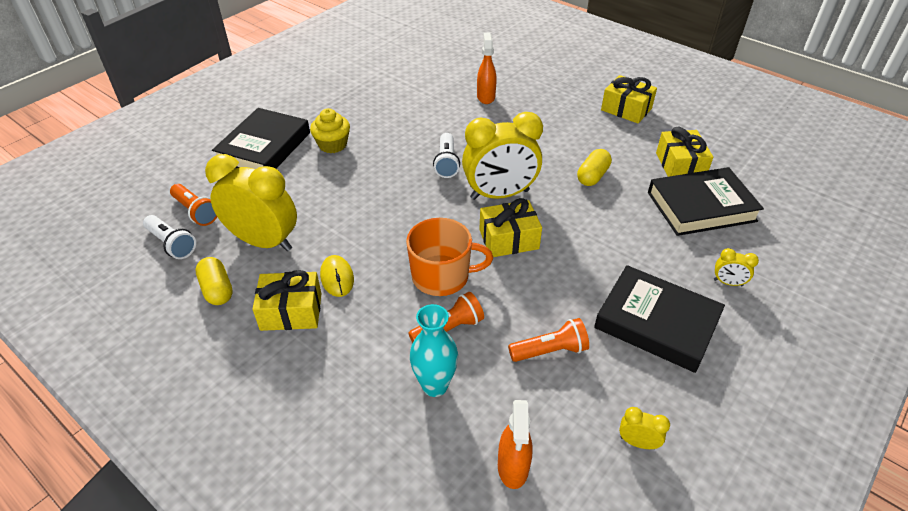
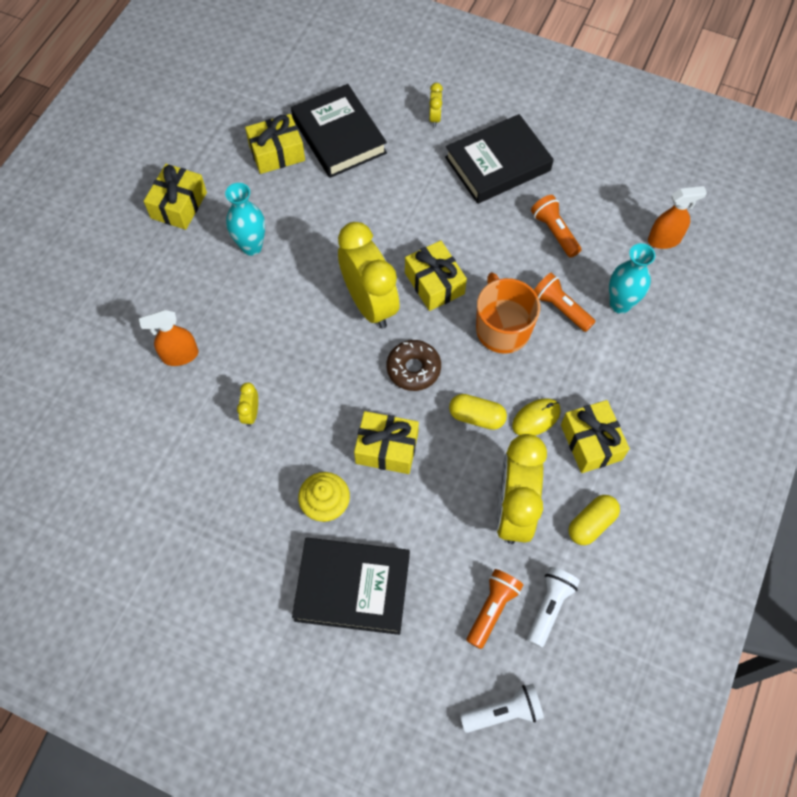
camera: 105 degrees left, 20 degrees up
(359, 181) = (387, 448): none -> yellow gift
(424, 209) = (413, 369): none -> brown donut
(446, 163) = (328, 367): white flashlight -> white flashlight (503, 712)
(577, 139) = (251, 247): none -> turquoise vase
(592, 176) = (315, 225): yellow capsule -> yellow capsule (476, 417)
(637, 442) = (613, 170): yellow clock -> yellow clock (251, 413)
(656, 323) = (497, 164): black book -> black book turned 45 degrees clockwise

